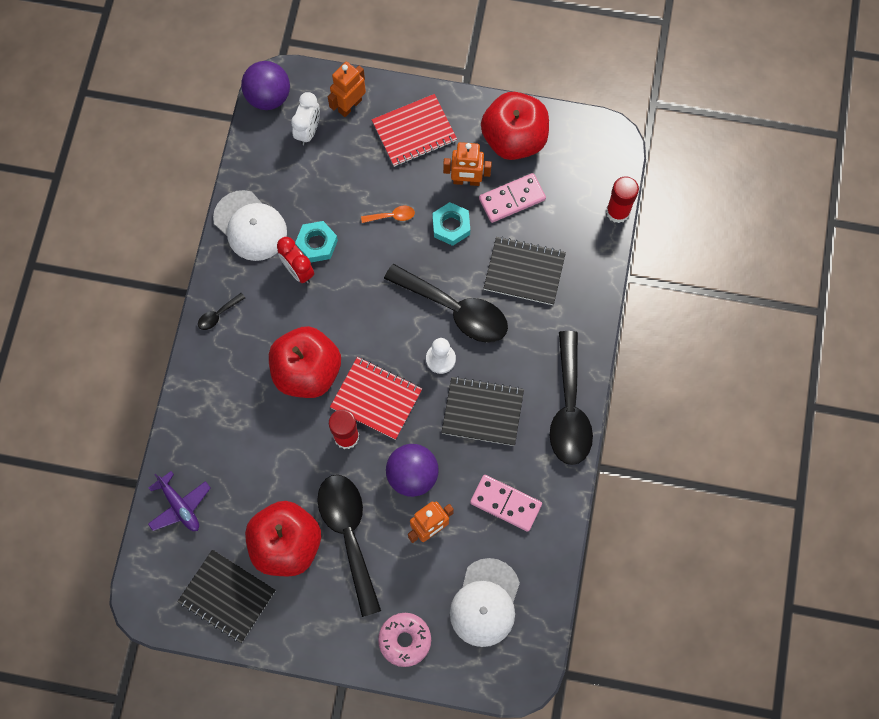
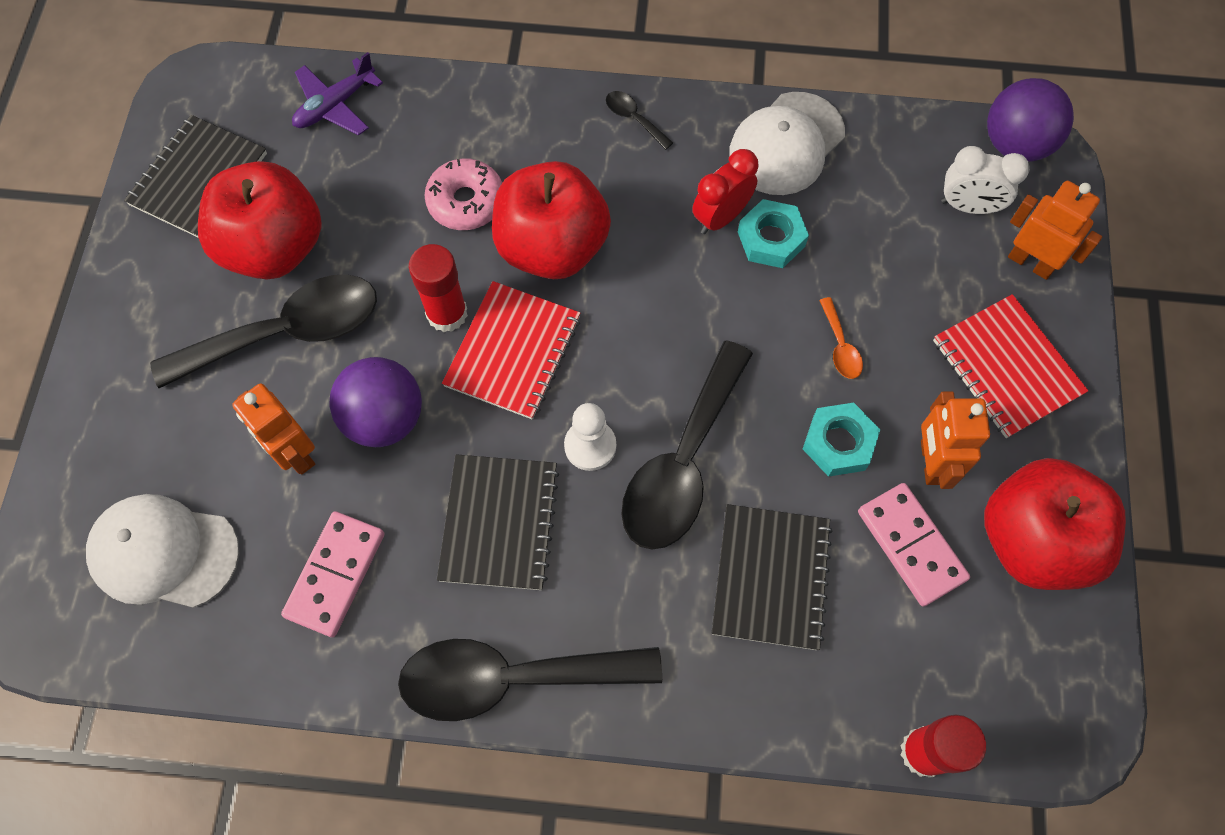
camera: 85 degrees right, 5 degrees down
(405, 640) = (112, 430): pink donut -> pink donut (466, 201)

